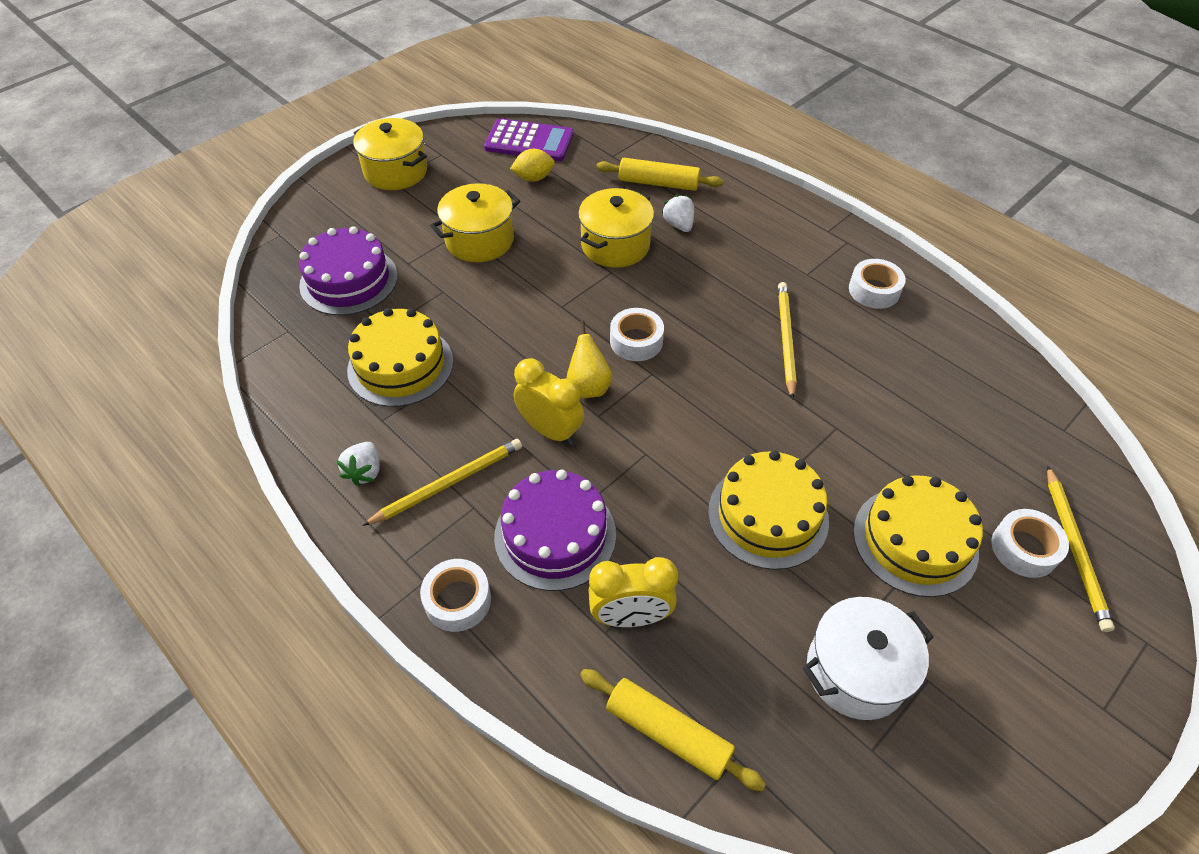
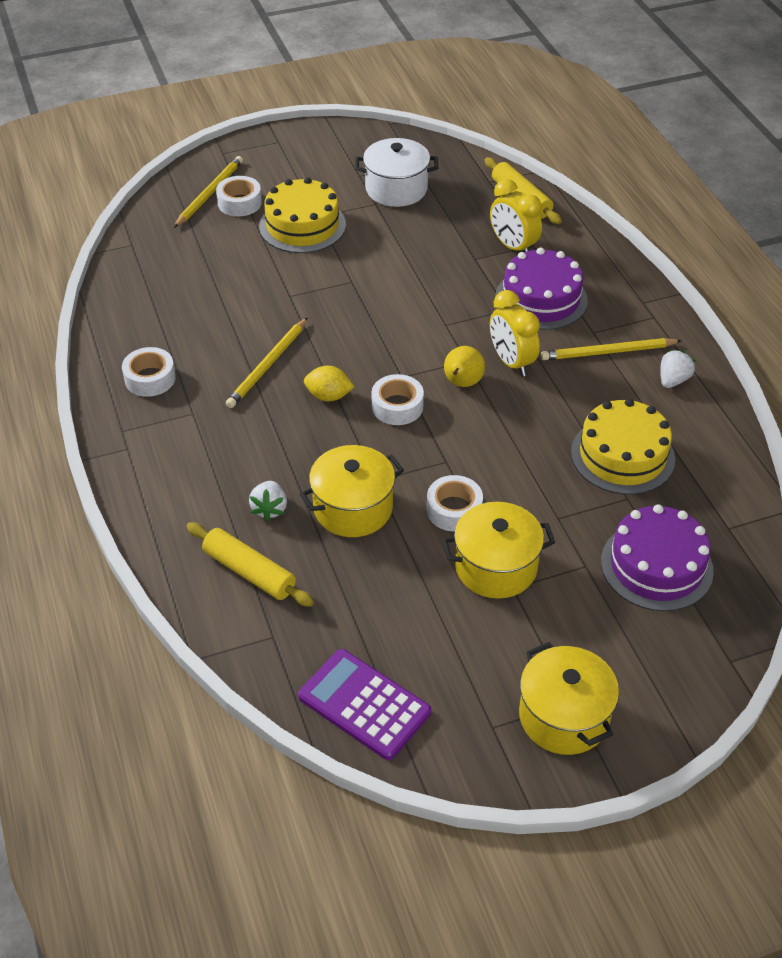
camera: 155 degrees left, 5 degrees down
(457, 600) = (623, 286): white tape -> white tape (454, 510)
(533, 178) = (391, 636): yellow lemon -> yellow lemon (328, 396)
(630, 616) = (513, 247): yellow clock -> yellow clock turned 150 degrees counterclockwise
(768, 515) = (386, 265): yellow cake -> none

